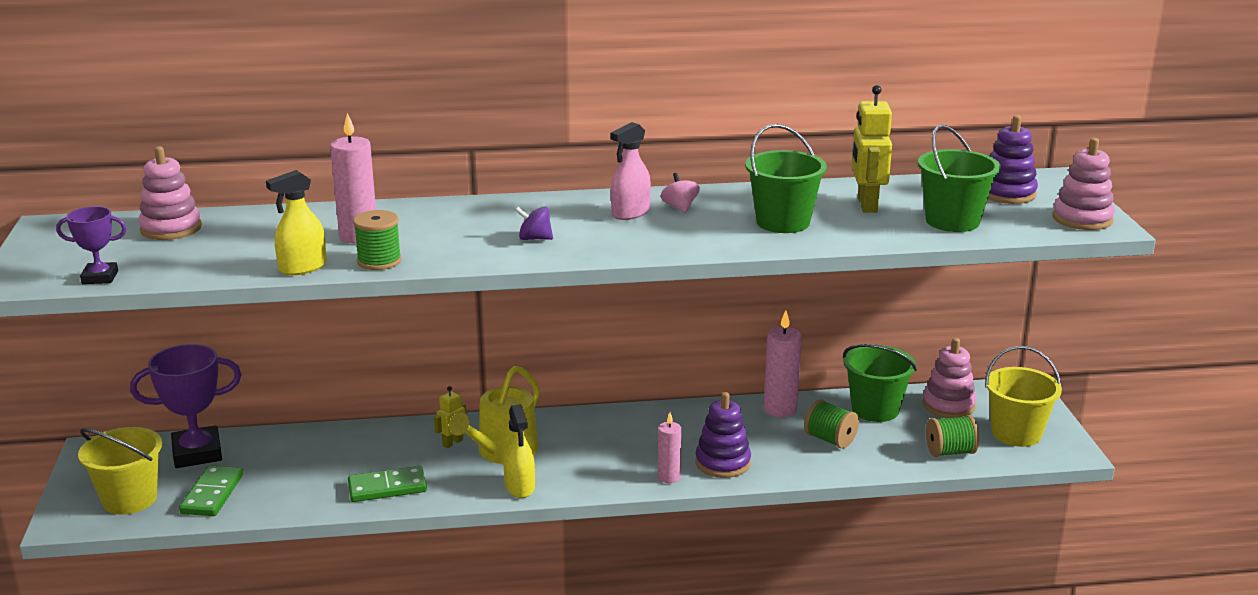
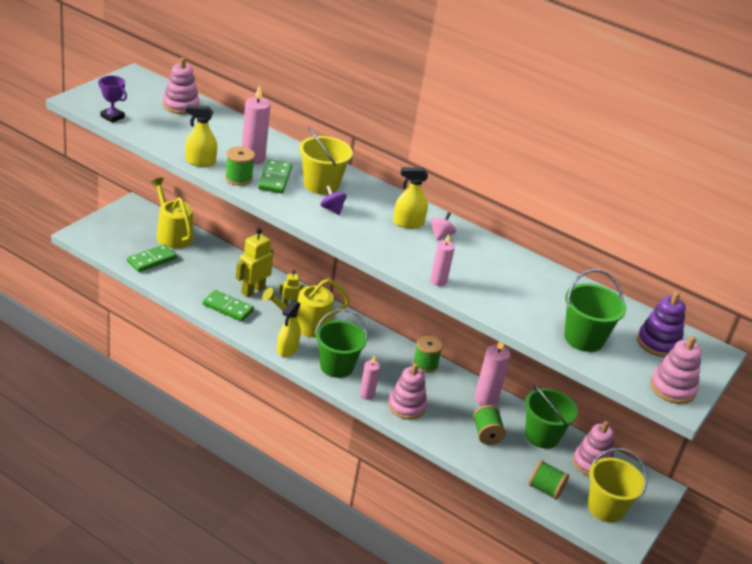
camera: 35 degrees right, 10 degrees up
(129, 499) = (117, 240): yellow bucket -> yellow bucket (321, 185)
(197, 453) = (172, 234): purple trophy -> yellow watering can
(420, 242) = (275, 179): none -> green domino
(630, 213) = (408, 223): pink spray bottle -> yellow spray bottle
(679, 414) = (425, 364): none -> green spool
(722, 463) = (406, 406): purple stacking toy -> pink stacking toy
(753, 244) = (438, 281): none -> pink candle
(783, 222) = (480, 278): green bucket -> green bucket (336, 366)
(866, 205) = (552, 297): yellow robot -> yellow robot (253, 290)

